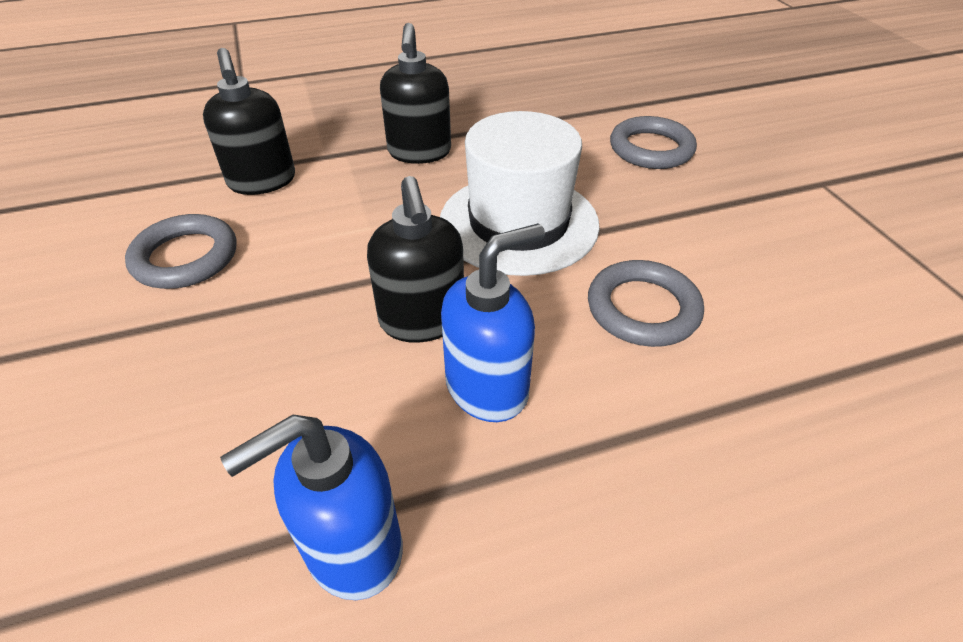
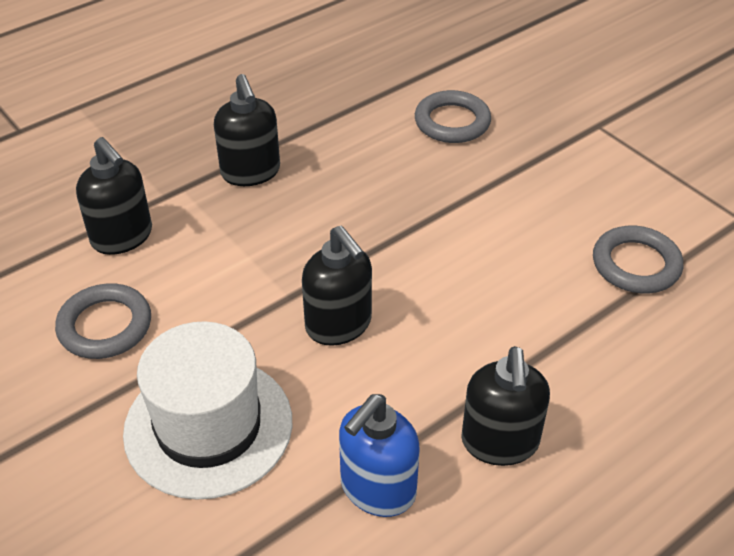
camera: 20 degrees left, 0 degrees up
(488, 387) = (413, 361): blue soap dispenser -> none
(518, 223) = (373, 222): white hat -> white hat (208, 426)
(551, 536) = (499, 443): none -> black soap dispenser
(643, 309) = (499, 271): grey ring -> grey ring (636, 264)

